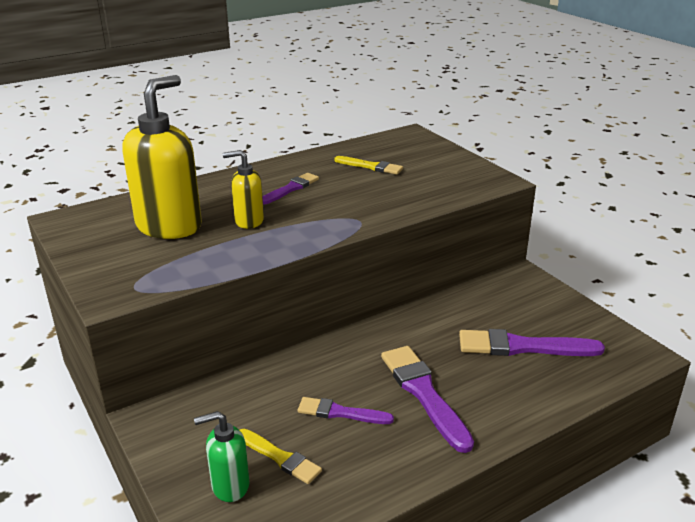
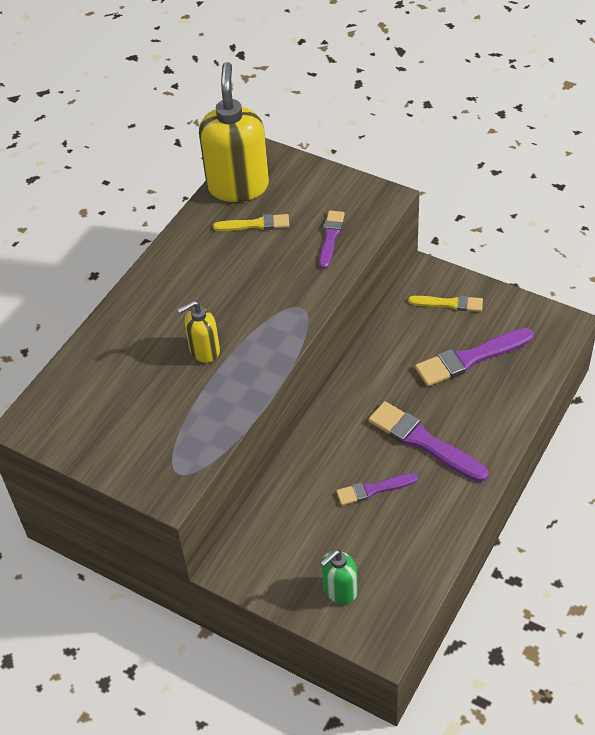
camera: 25 degrees left, 20 degrees up
(169, 226) = (138, 388): yellow soap dispenser -> yellow soap dispenser (238, 186)
(280, 457) = (357, 550): yellow brush -> yellow brush (449, 303)
(291, 189) = (205, 289): purple brush -> purple brush (330, 237)

